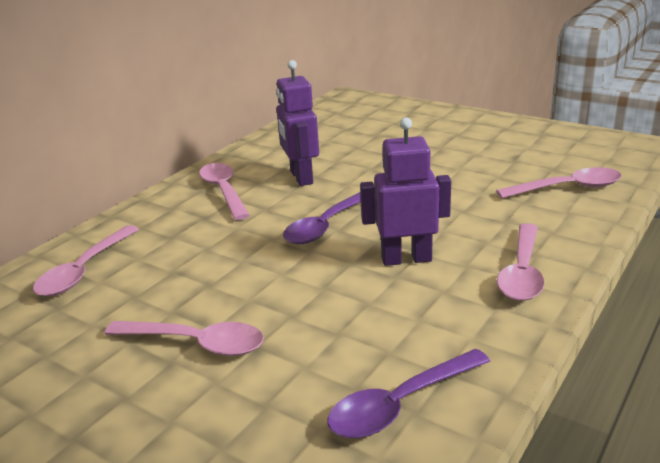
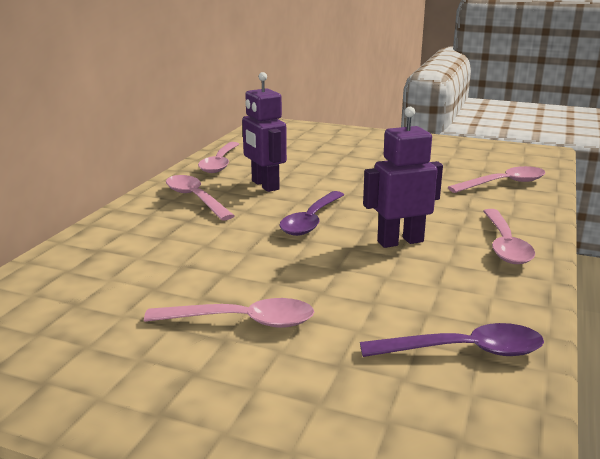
camera: 15 degrees left, 5 degrees down
(84, 270) = (87, 270): pink spoon -> pink spoon (220, 163)
(400, 404) = (464, 351): purple spoon -> purple spoon turned 135 degrees counterclockwise

